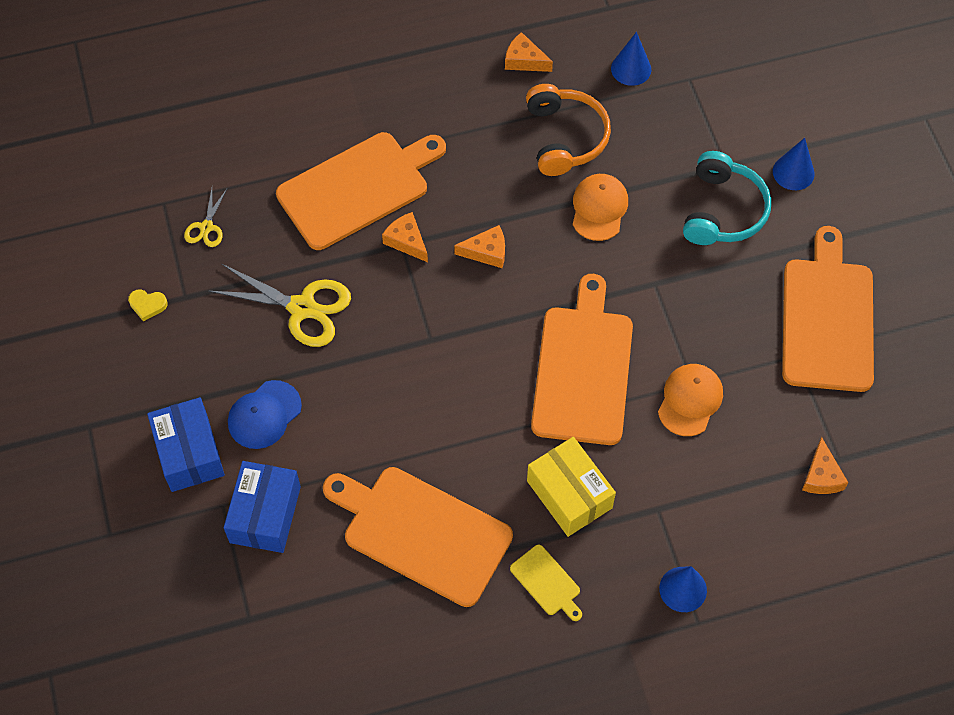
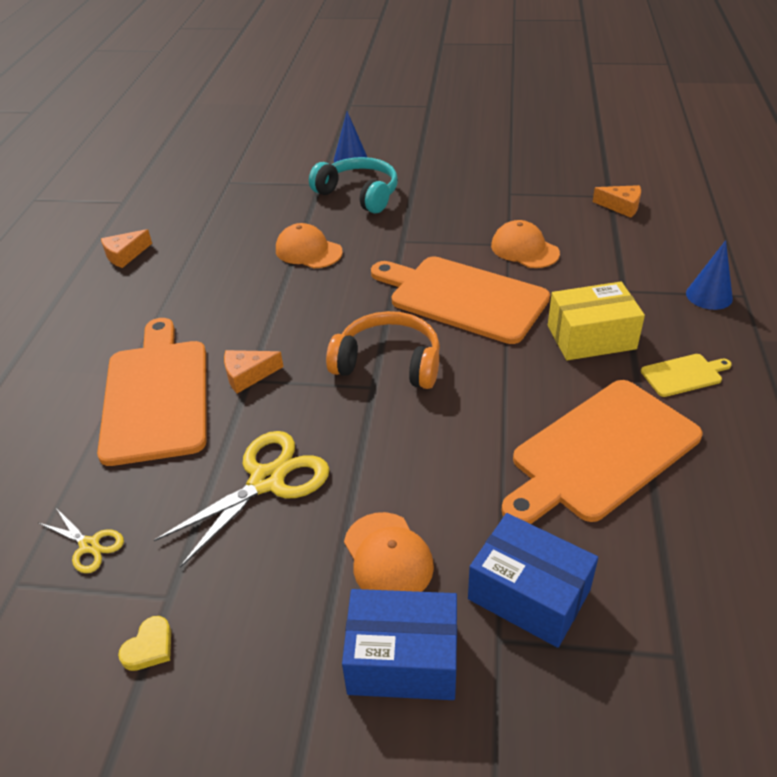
camera: 65 degrees left, 20 degrees down
(264, 415) = (388, 556): blue cap -> orange cap
(487, 252) = (301, 325): orange cheese -> none
(565, 137) = (223, 252): orange headphones -> orange headphones (388, 363)
(631, 69) = (191, 205): blue cone -> none
(827, 318) = (485, 174): orange cutting board -> none

